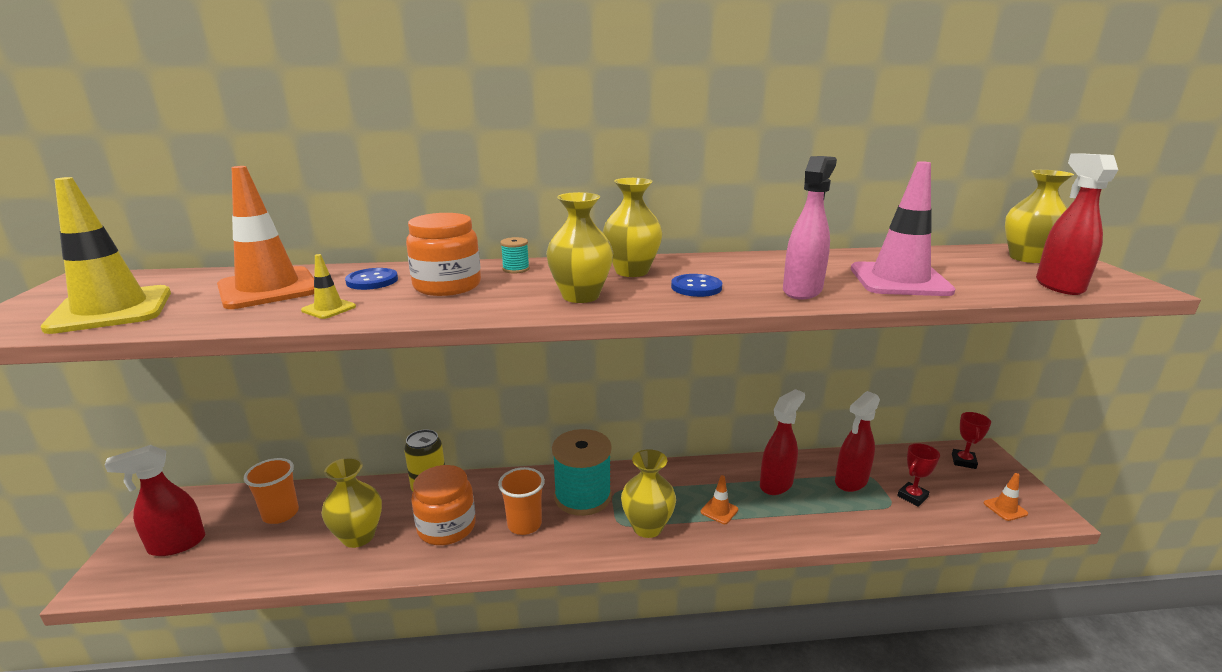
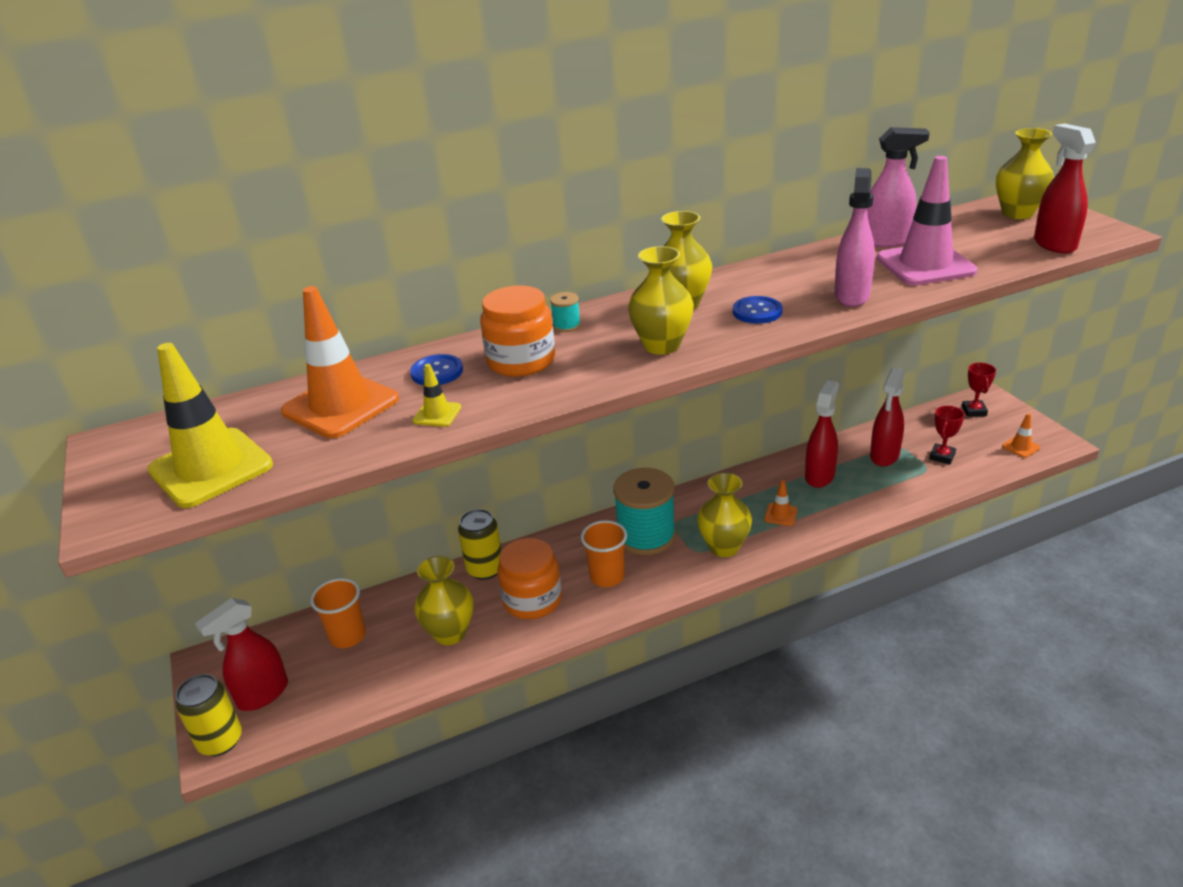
camera: 15 degrees left, 10 degrees up
(110, 575) = (220, 741): none -> yellow can
(871, 258) = (887, 241): none -> pink spray bottle

